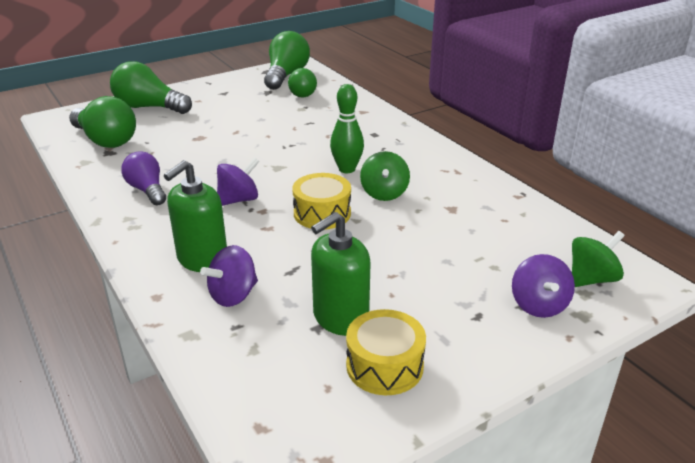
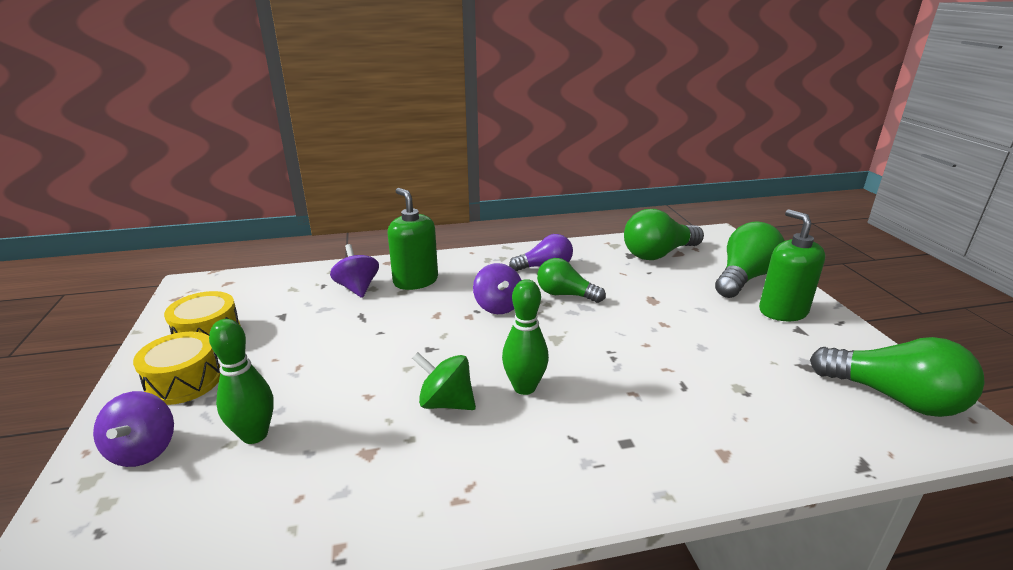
camera: 110 degrees right, 5 degrees down
(304, 92) = (810, 402): green light bulb -> green light bulb (565, 295)
(322, 213) = (437, 348): yellow drum -> yellow drum (184, 381)
(340, 318) = (278, 327): green soap dispenser -> green soap dispenser (782, 311)
(478, 260) = (254, 435): none -> green bowling pin
(538, 305) = (144, 450): purple spinning top -> purple spinning top turned 120 degrees counterclockwise
(591, 279) = (111, 526): green spinning top -> none

